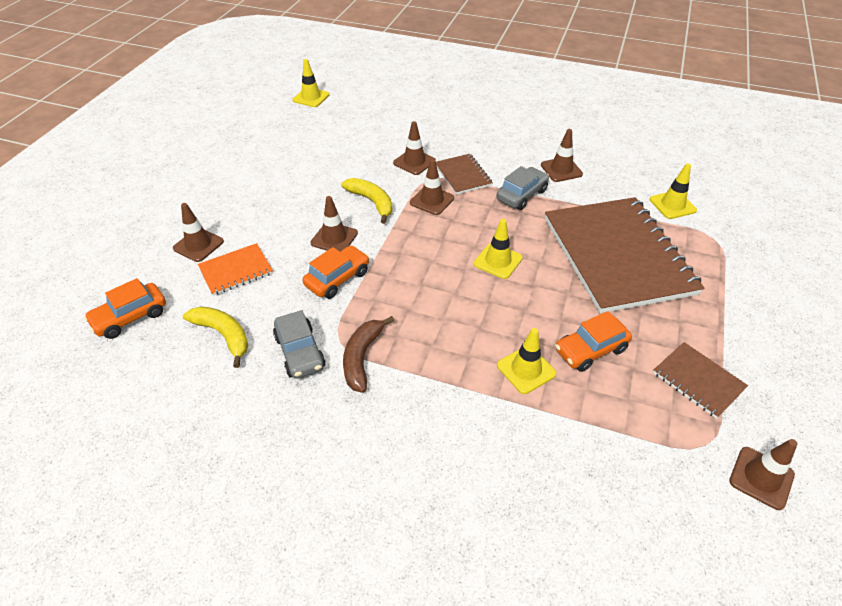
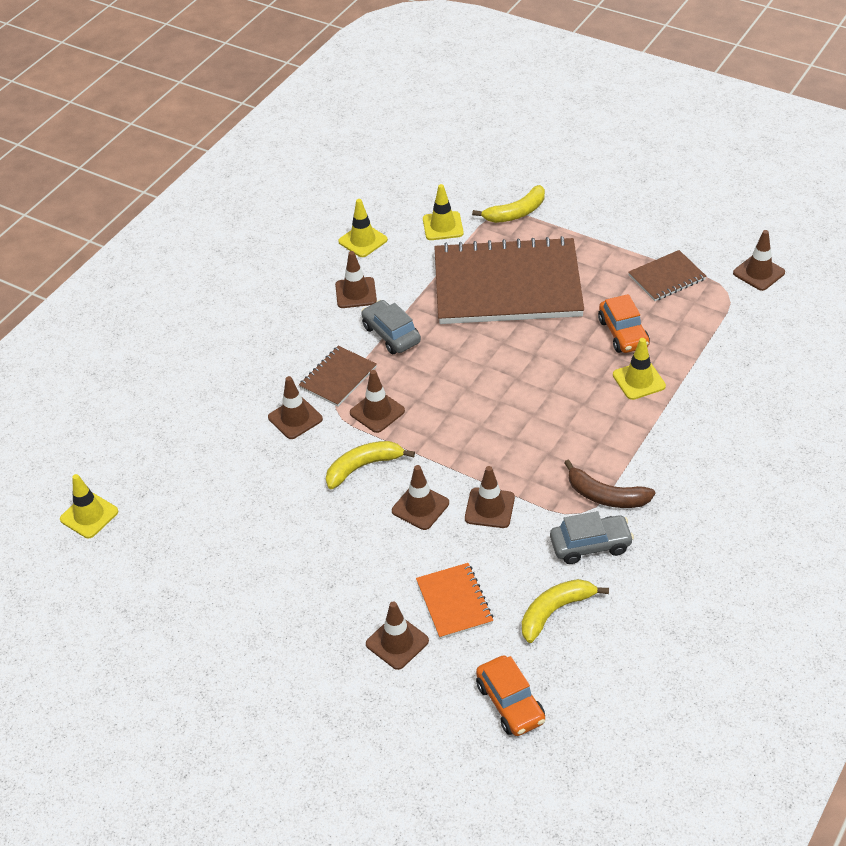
camera: 75 degrees left, 0 degrees up
(337, 279) = (489, 508): orange car -> brown traffic cone
(462, 175) = (338, 378): brown notebook -> brown notebook turned 45 degrees counterclockwise
(498, 261) = (493, 373): yellow traffic cone -> yellow traffic cone (363, 241)
(723, 249) = (516, 213): none -> yellow banana

